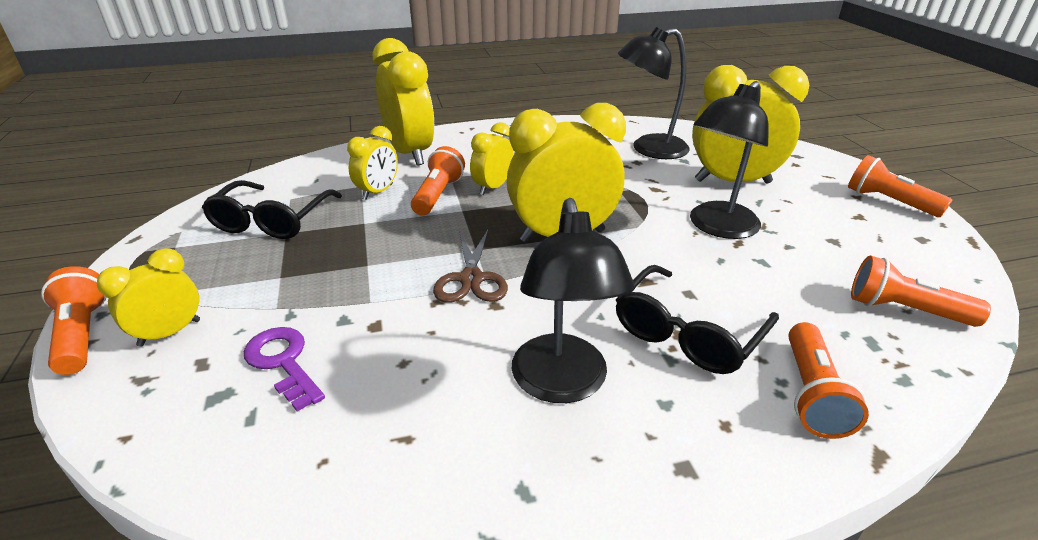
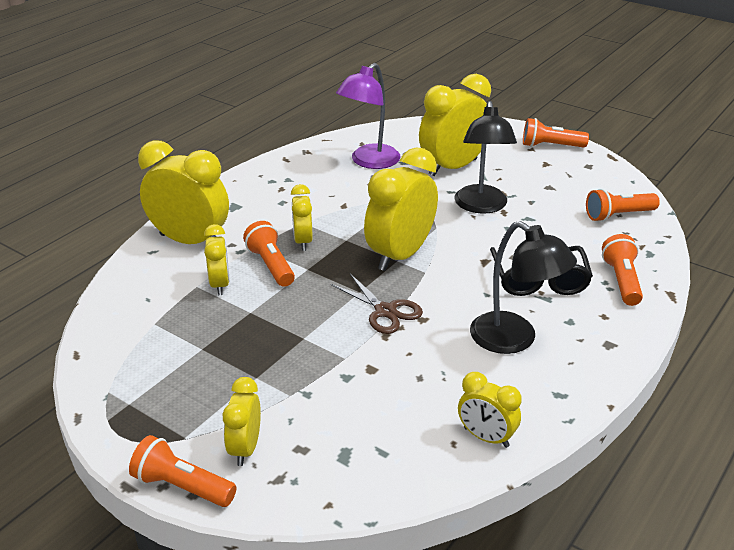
camera: 40 degrees left, 0 degrees up
(272, 221) = (173, 346): black glasses -> none
(283, 362) = (351, 418): purple key -> none
(362, 482) = (486, 437): none -> yellow clock
(649, 149) = (369, 162): black lamp -> purple lamp
(811, 393) = (622, 281): orange flashlight -> orange flashlight turned 150 degrees counterclockwise

